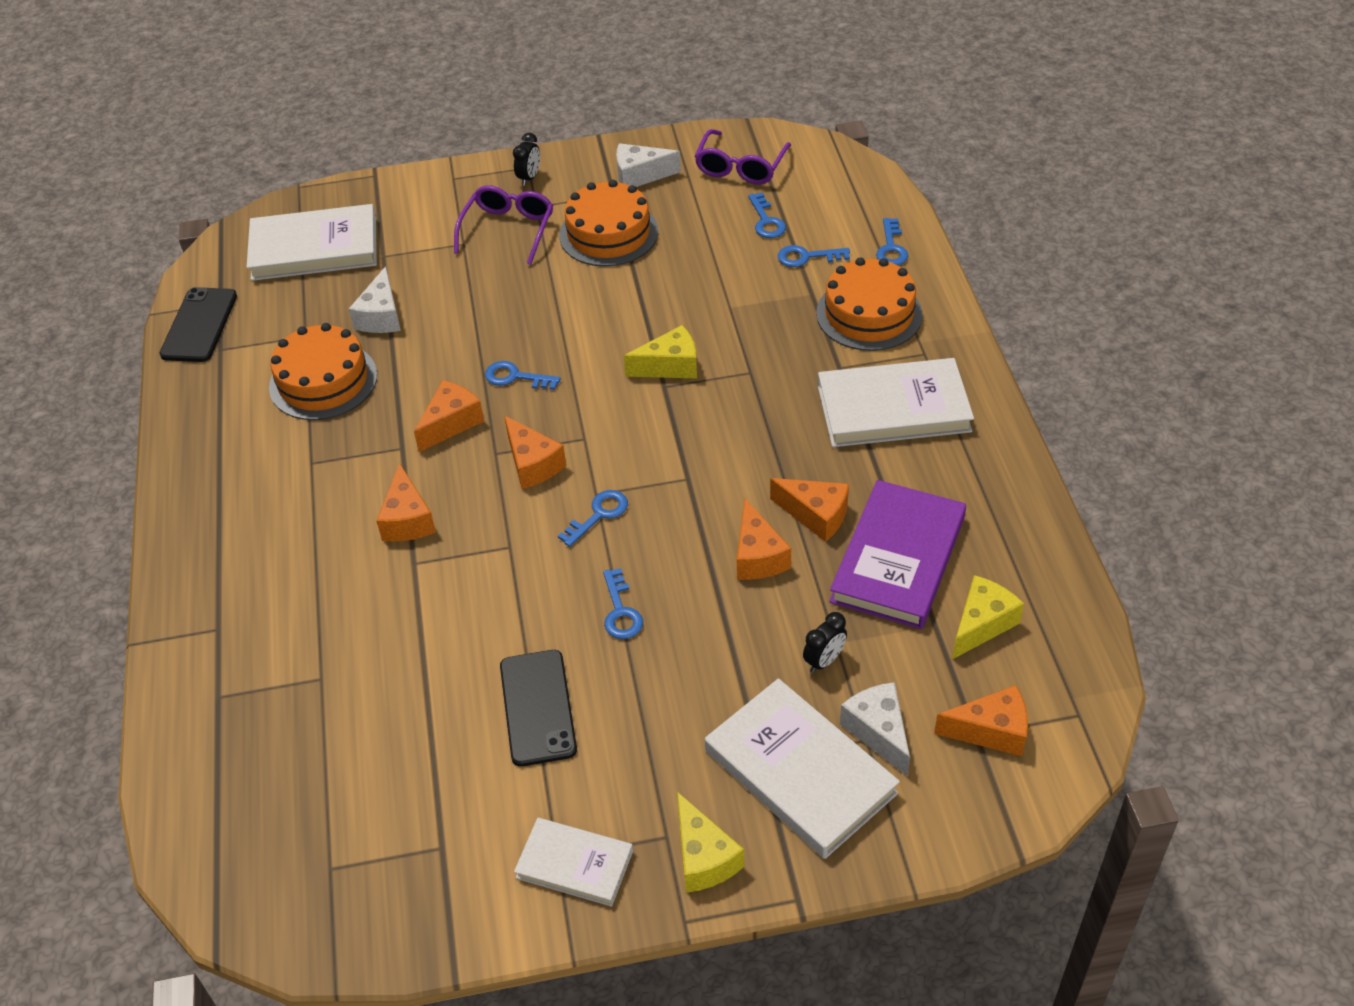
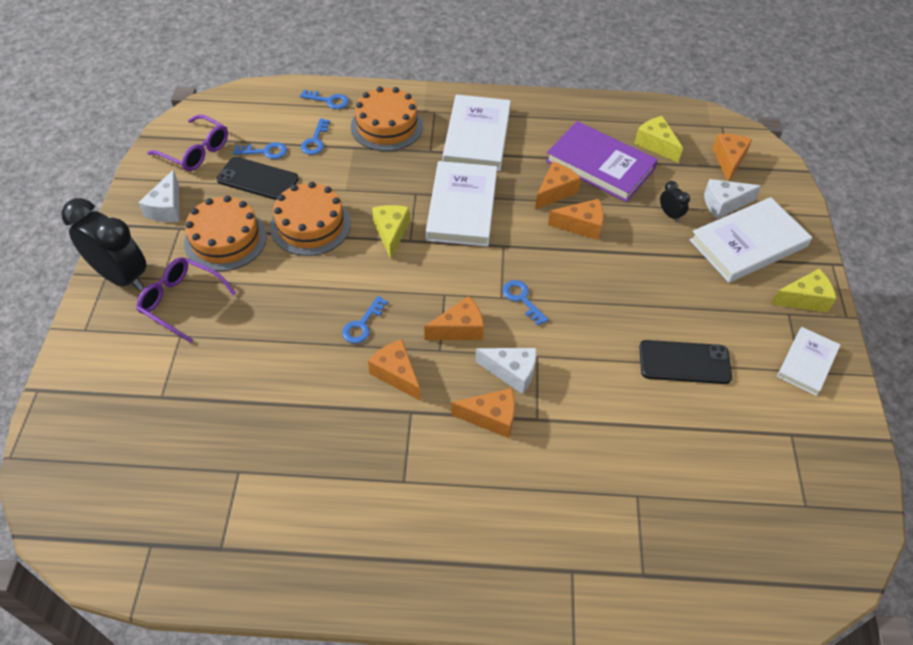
camera: 80 degrees left, 5 degrees up
(199, 325) = (175, 566): black phone -> black phone (258, 179)
(314, 248) = (116, 452): white book -> white book (462, 207)
(323, 381) = (306, 462): orange cake -> orange cake (310, 225)
(381, 316) = (243, 408): white cheese -> white cheese (512, 372)
(529, 178) = (121, 277): black clock -> black clock, size x2.31
(621, 611) = (611, 303): blue key -> none

